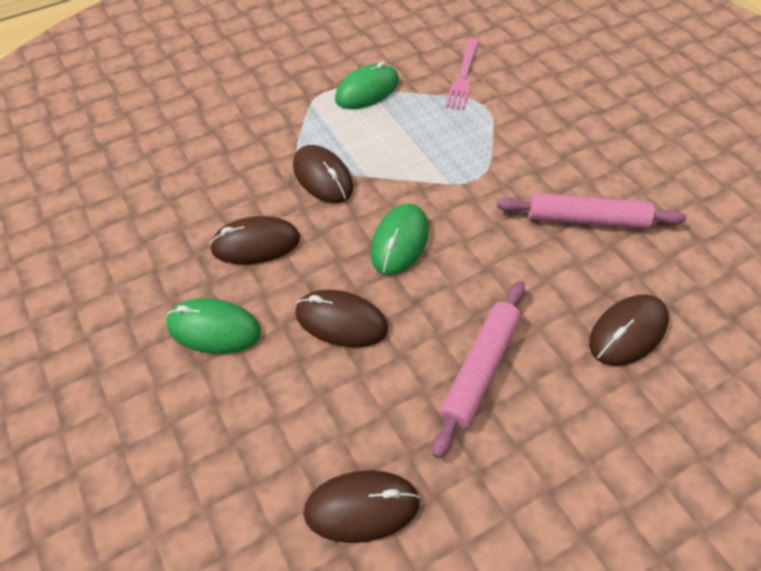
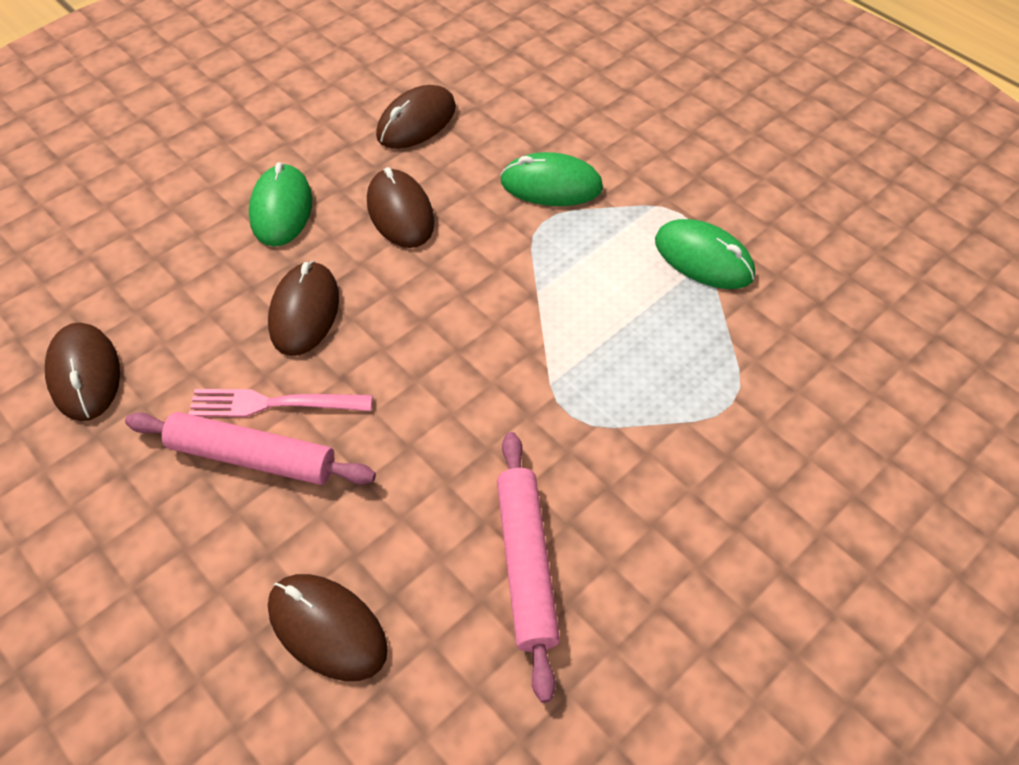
camera: 75 degrees right, 0 degrees up
(323, 177) = (521, 247): brown mouse -> brown mouse (416, 122)
(399, 241) = (433, 345): green mouse -> green mouse (551, 185)
(463, 76) = (787, 367): pink fork -> pink fork (273, 404)

